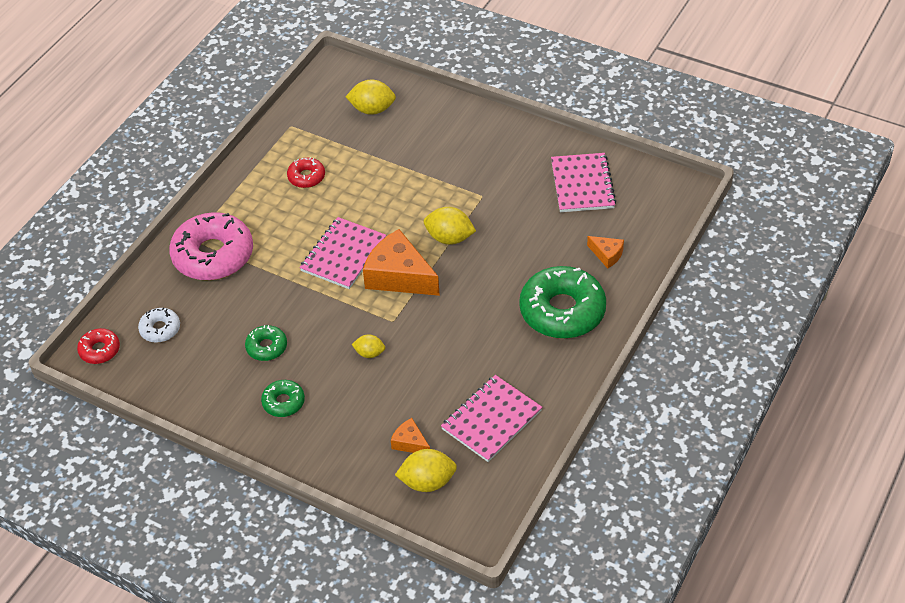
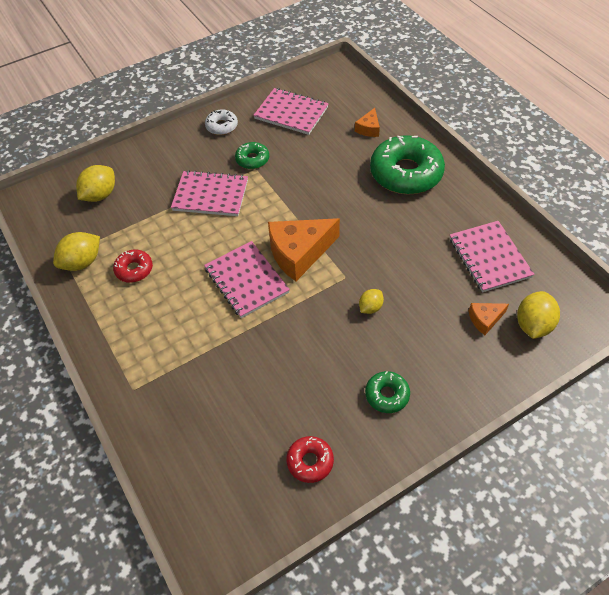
camera: 60 degrees left, 5 degrees up
(99, 350) = (214, 539): red donut -> red donut (310, 461)
(160, 329) = (226, 466): white donut -> white donut (222, 126)
(213, 255) = (167, 380): pink donut -> none
(266, 347) = (312, 382): green donut -> green donut (252, 159)
(425, 181) = (210, 195): none -> pink notebook
(449, 238) = (283, 205): yellow lemon -> yellow lemon (82, 262)
(607, 255) = (368, 129): orange cheese -> orange cheese turned 135 degrees clockwise

